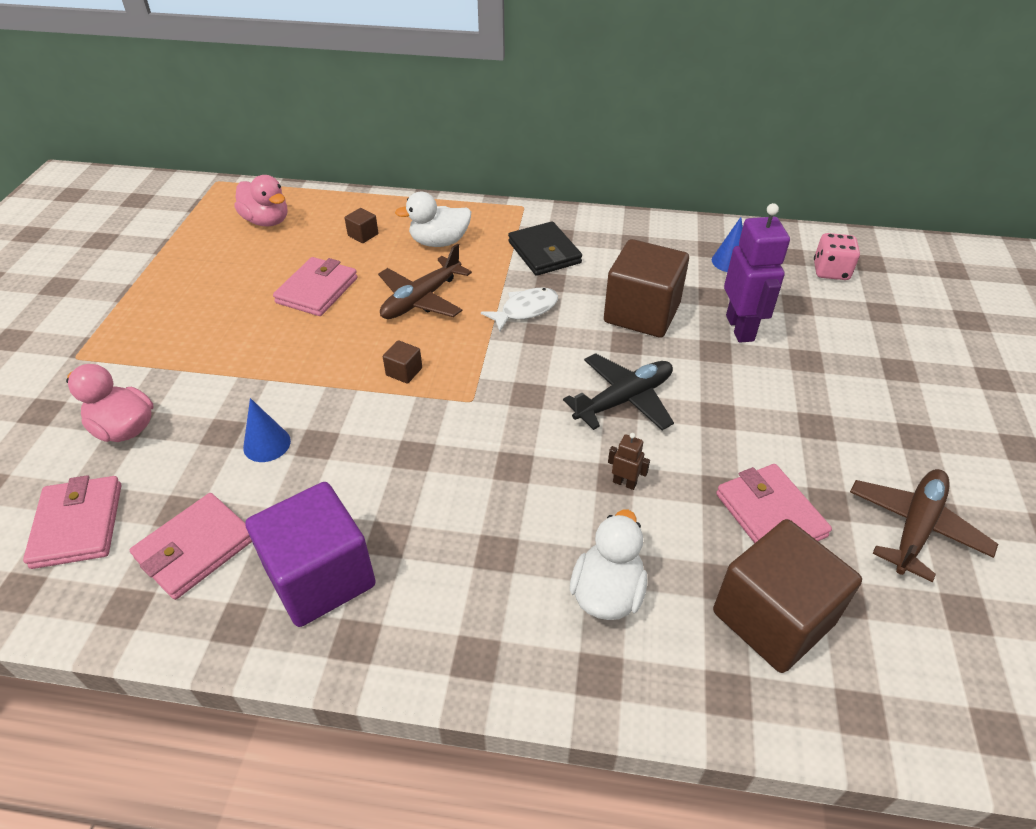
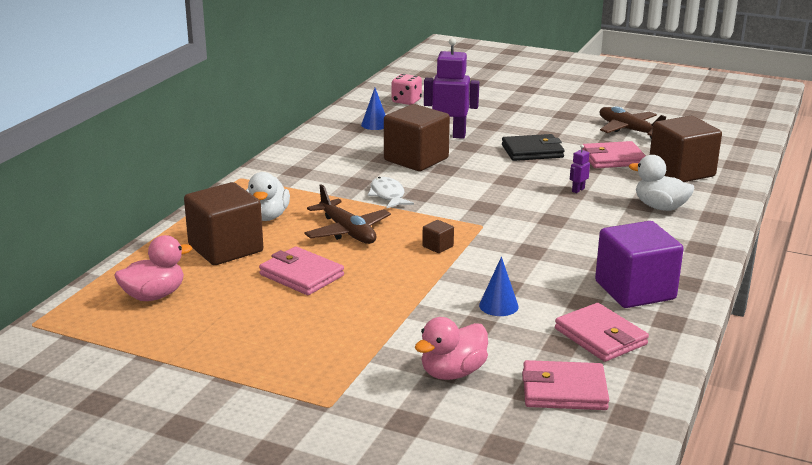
camera: 75 degrees left, 20 degrees down
(363, 235) = (225, 248): brown cube -> brown cube, size x2.47
(544, 252) = (316, 179): black wallet -> black wallet (532, 151)
(624, 399) = (503, 178): black plane -> none
(624, 483) = (578, 190): brown robot -> purple robot

